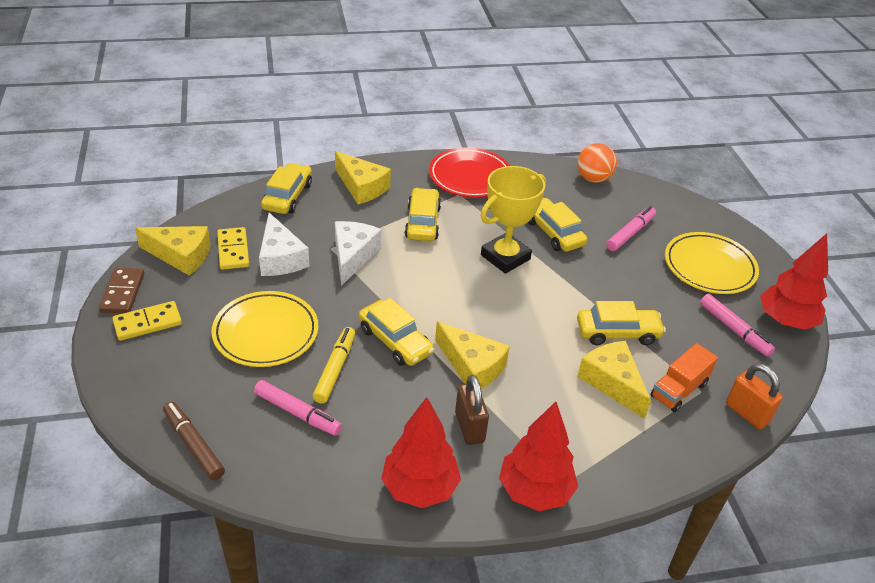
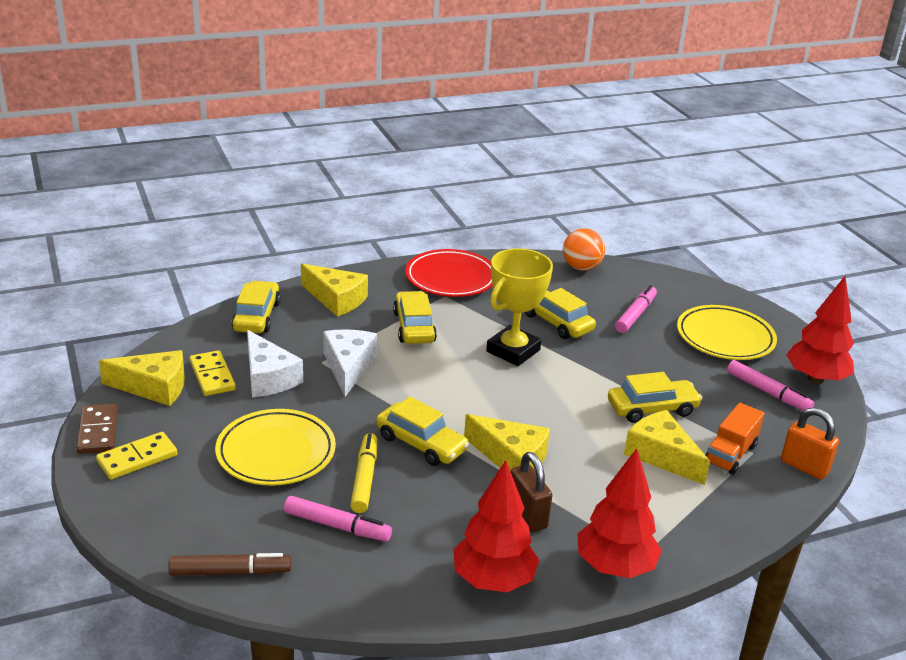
camera: 10 degrees left, 10 degrees down
(193, 445) = (230, 572): brown marker -> brown marker turned 135 degrees clockwise

